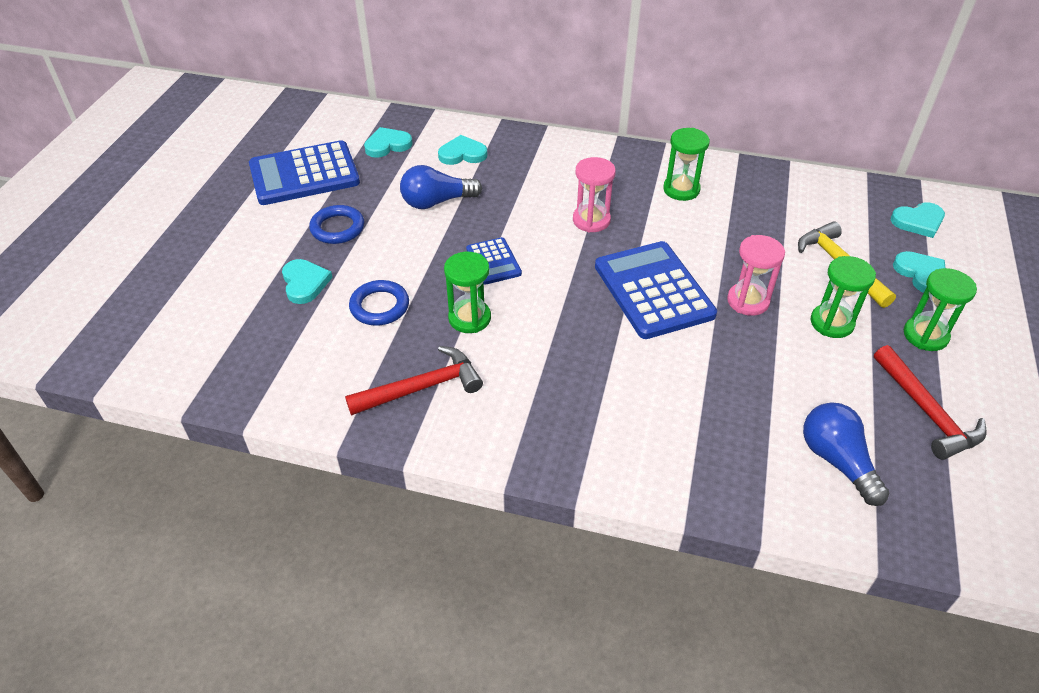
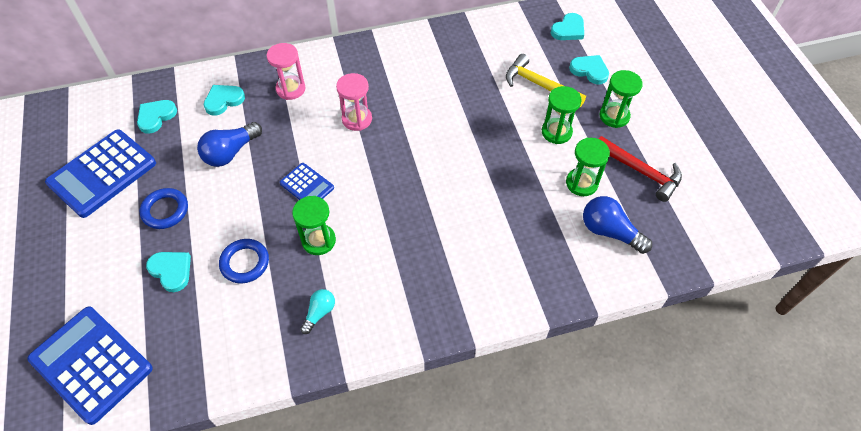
camera: 30 degrees left, 10 degrees up
(422, 387) = (319, 313): red hammer -> turquoise light bulb
(653, 290) = (432, 158): blue calculator -> blue calculator (91, 364)
(681, 189) = (405, 66): green hourglass -> green hourglass (581, 183)
(748, 301) = (497, 139): pink hourglass -> pink hourglass (290, 89)

